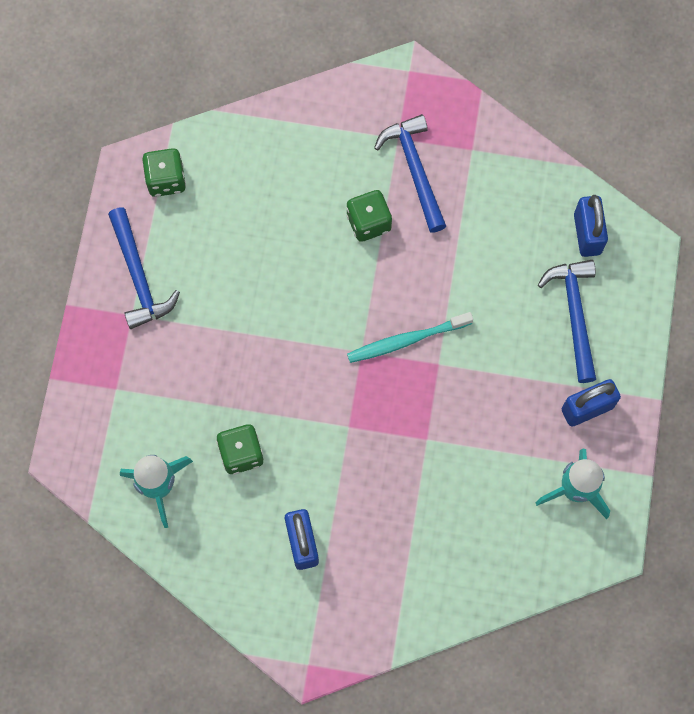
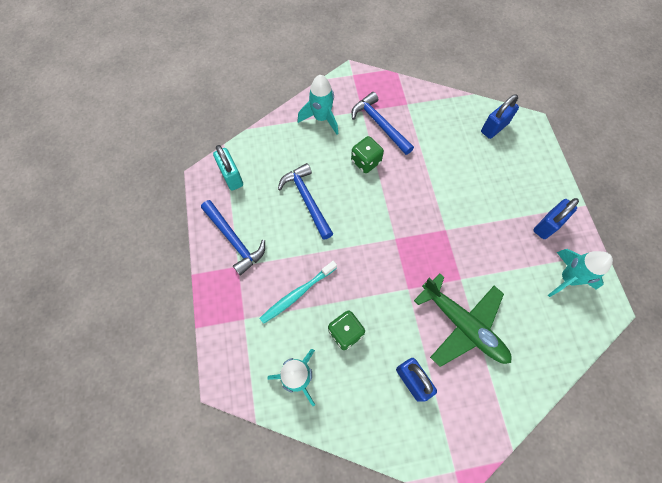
camera: 20 degrees left, 5 degrees down
(166, 180) = (231, 176): green dice -> turquoise padlock
(331, 130) = (321, 118): none -> turquoise rocket
(400, 500) = (463, 325): none -> green plane
(406, 340) = (419, 222): turquoise toothbrush -> turquoise toothbrush (297, 294)
(574, 314) = (510, 173): blue hammer -> blue hammer (307, 199)
(587, 234) = (494, 127): blue padlock -> blue padlock turned 75 degrees clockwise

